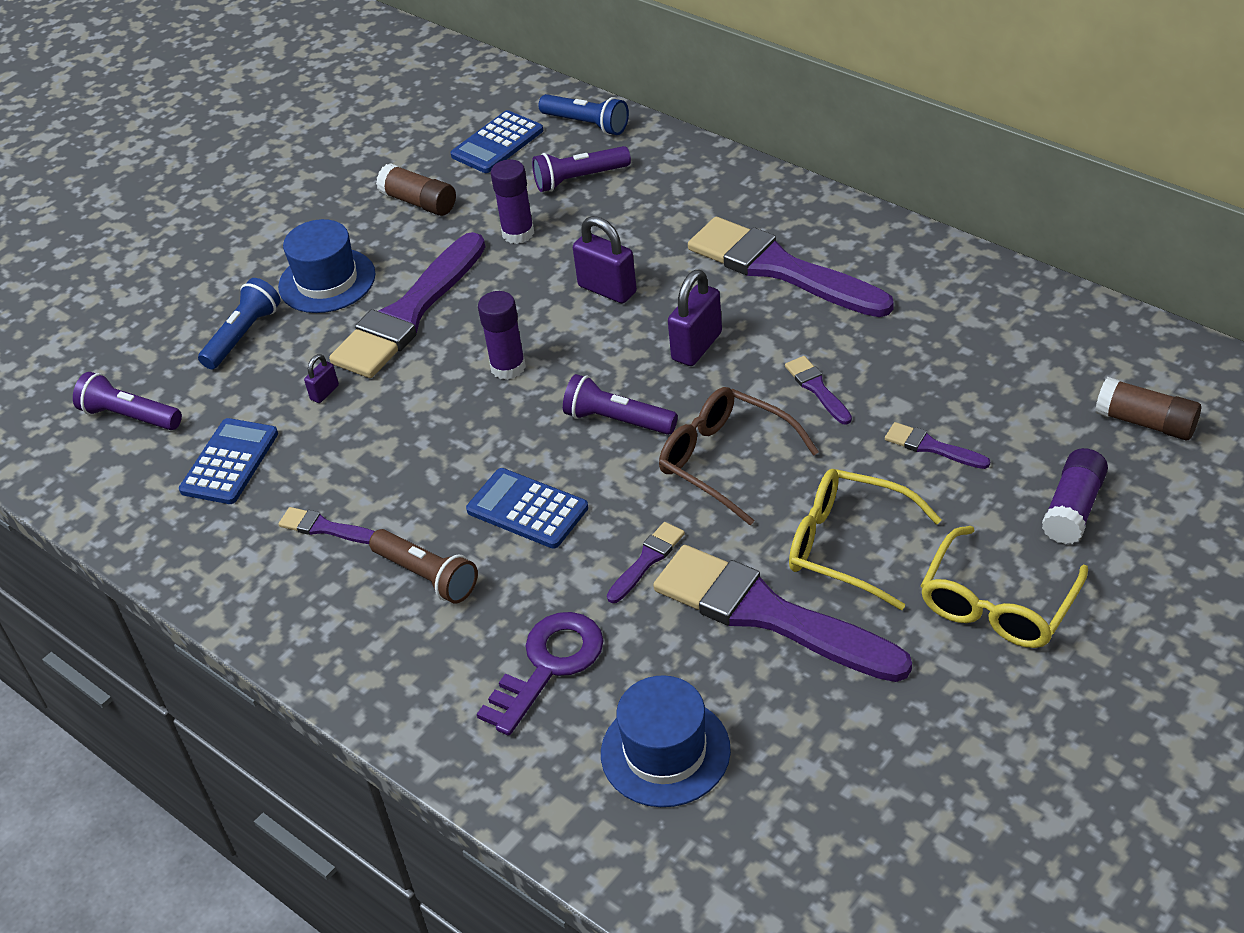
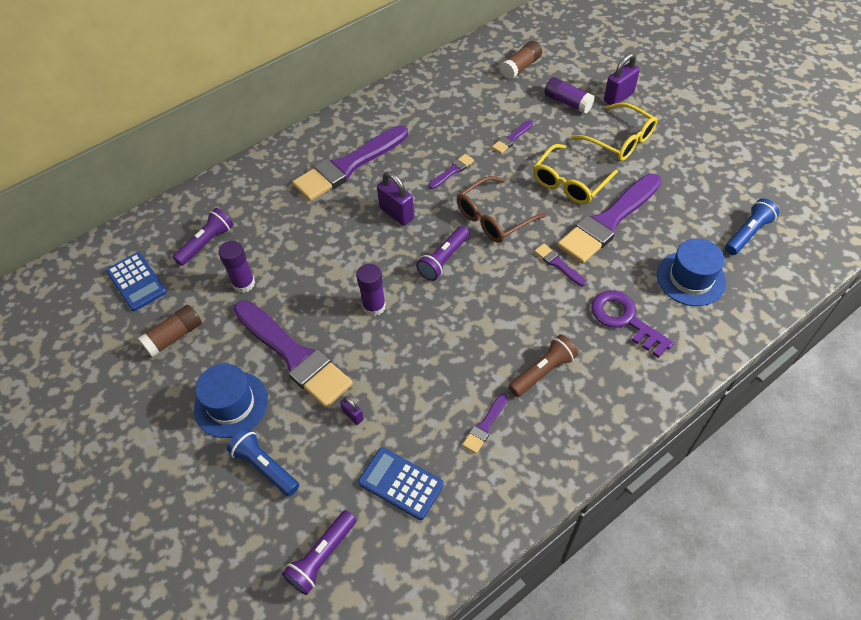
camera: 80 degrees left, 10 degrees up
(527, 509) = (502, 313): blue calculator -> none
(579, 179) = (206, 243): purple flashlight -> purple flashlight turned 135 degrees counterclockwise
(586, 124) = (150, 230): blue flashlight -> blue flashlight (747, 233)
(607, 289) = (325, 246): purple padlock -> purple padlock (618, 97)
(817, 388) = (452, 171): purple brush -> purple brush turned 150 degrees clockwise

